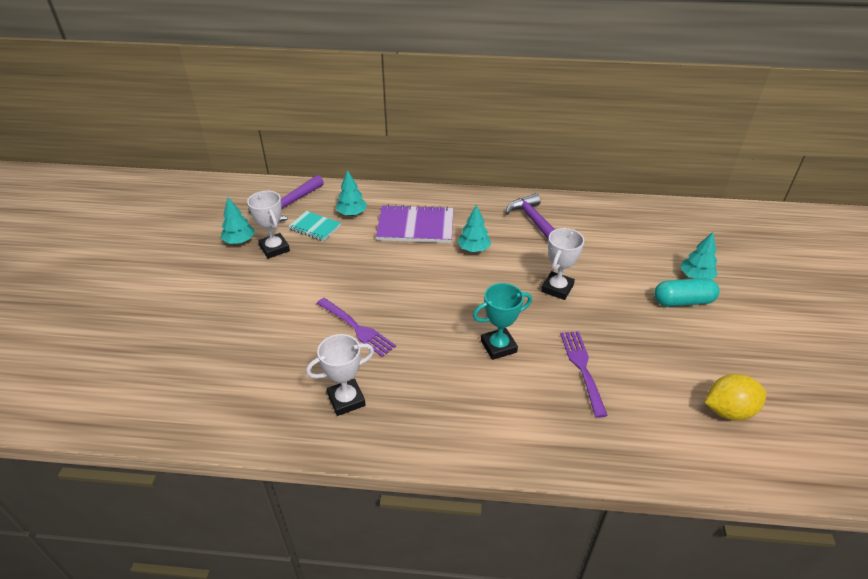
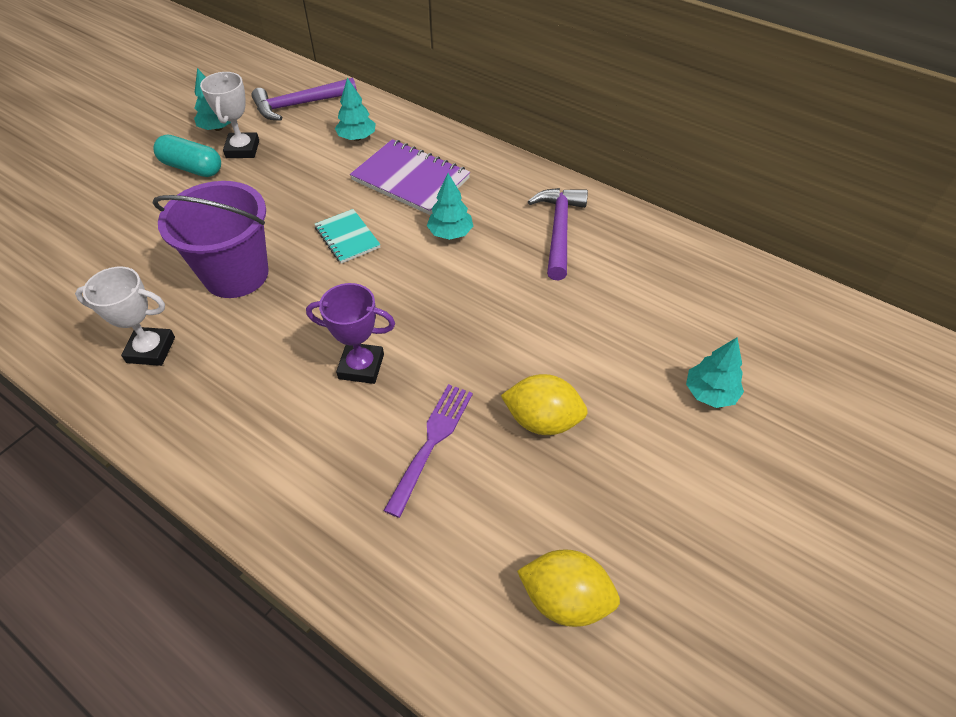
camera: 30 degrees right, 10 degrees up
(315, 227) = (304, 140): turquoise notebook -> turquoise notebook (347, 238)
(357, 328) = (236, 274): purple fork -> purple bucket
(498, 346) = (361, 366): turquoise trophy -> purple trophy
(557, 288) = (502, 326): white trophy -> none
(629, 328) = (542, 420): none -> yellow lemon
(683, 301) = (655, 419): turquoise capsule -> turquoise capsule (192, 168)

